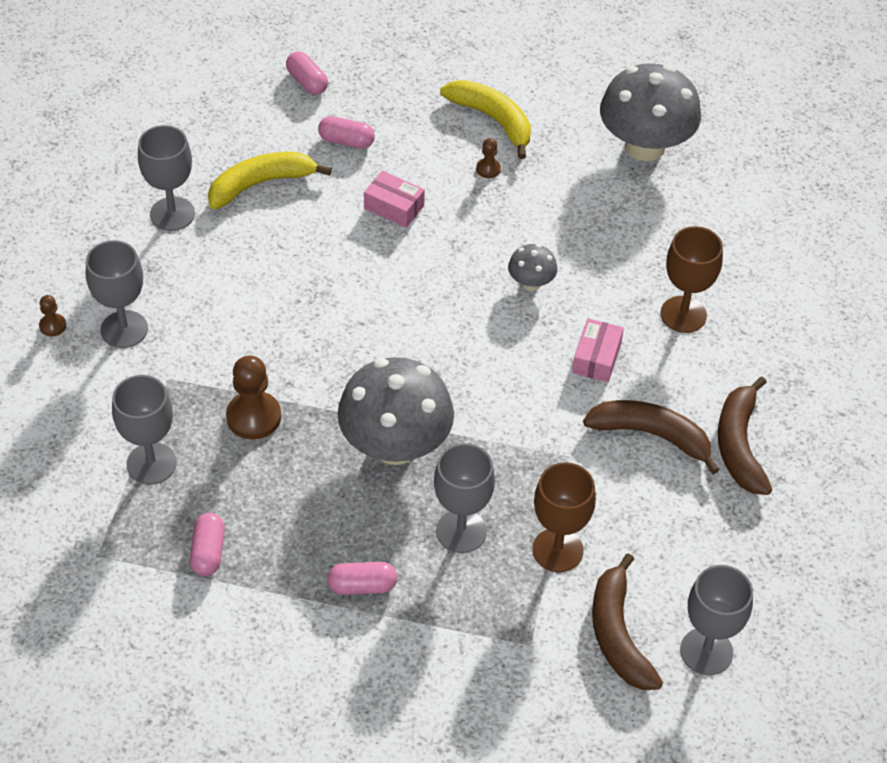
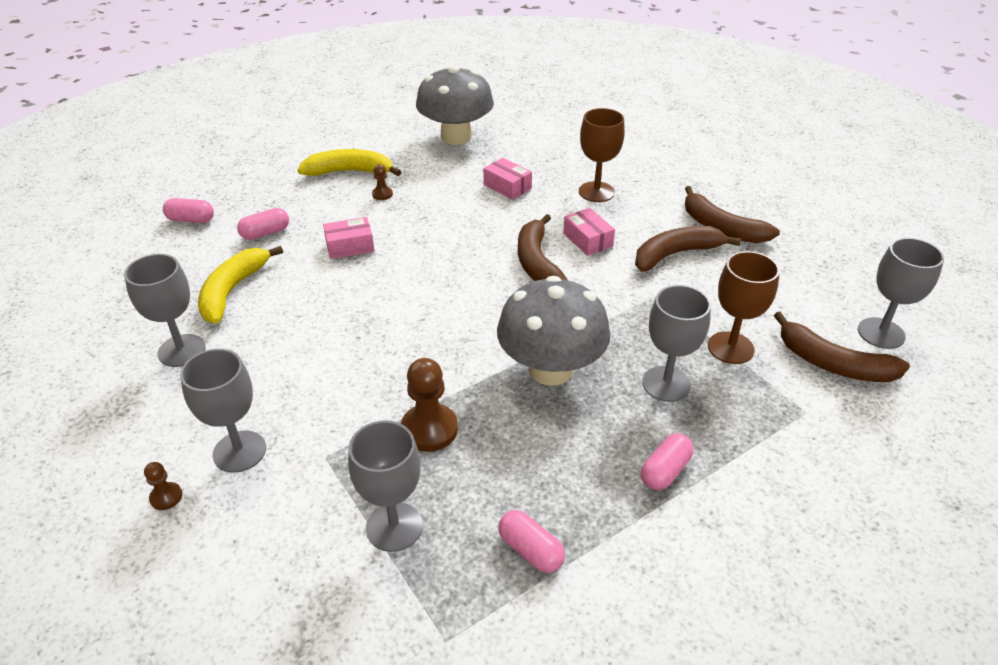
camera: 45 degrees left, 10 degrees down
(520, 345) = (537, 262): none -> brown banana
(531, 283) = (494, 230): grey mushroom -> none
(609, 244) = (507, 186): none -> pink box

